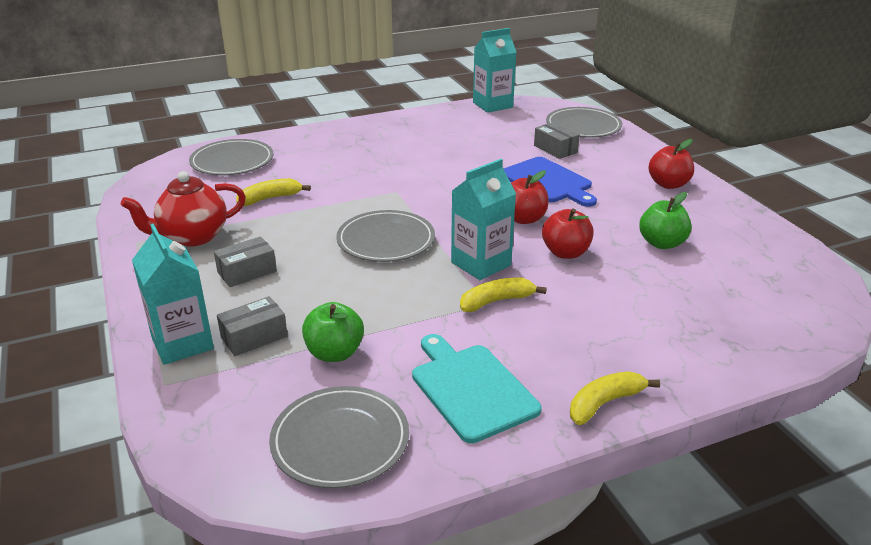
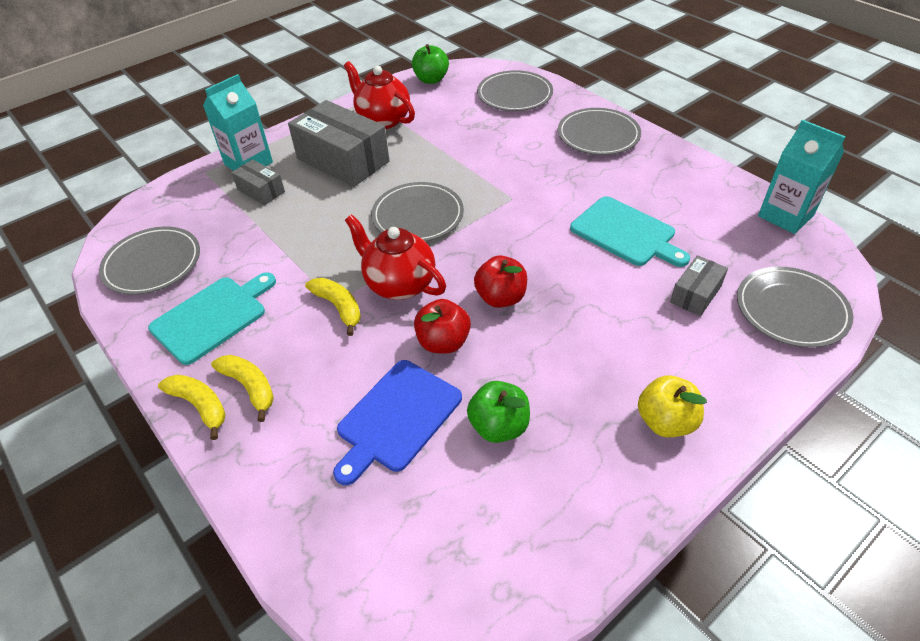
camera: 75 degrees right, 15 degrees up
(247, 272) = (343, 160): grey box -> grey box, size x2.00
(270, 198) = (460, 134): yellow banana -> yellow banana (250, 387)
(334, 353) = (248, 233): green apple -> green apple (431, 79)
(339, 140) = (598, 135): none -> grey plate
(476, 157) = (626, 233): none -> turquoise cutting board
(481, 264) = (399, 284): turquoise carton -> red teapot
(548, 182) = (600, 302): blue cutting board -> blue cutting board (397, 418)
(668, 184) = (665, 421): red apple -> yellow apple

